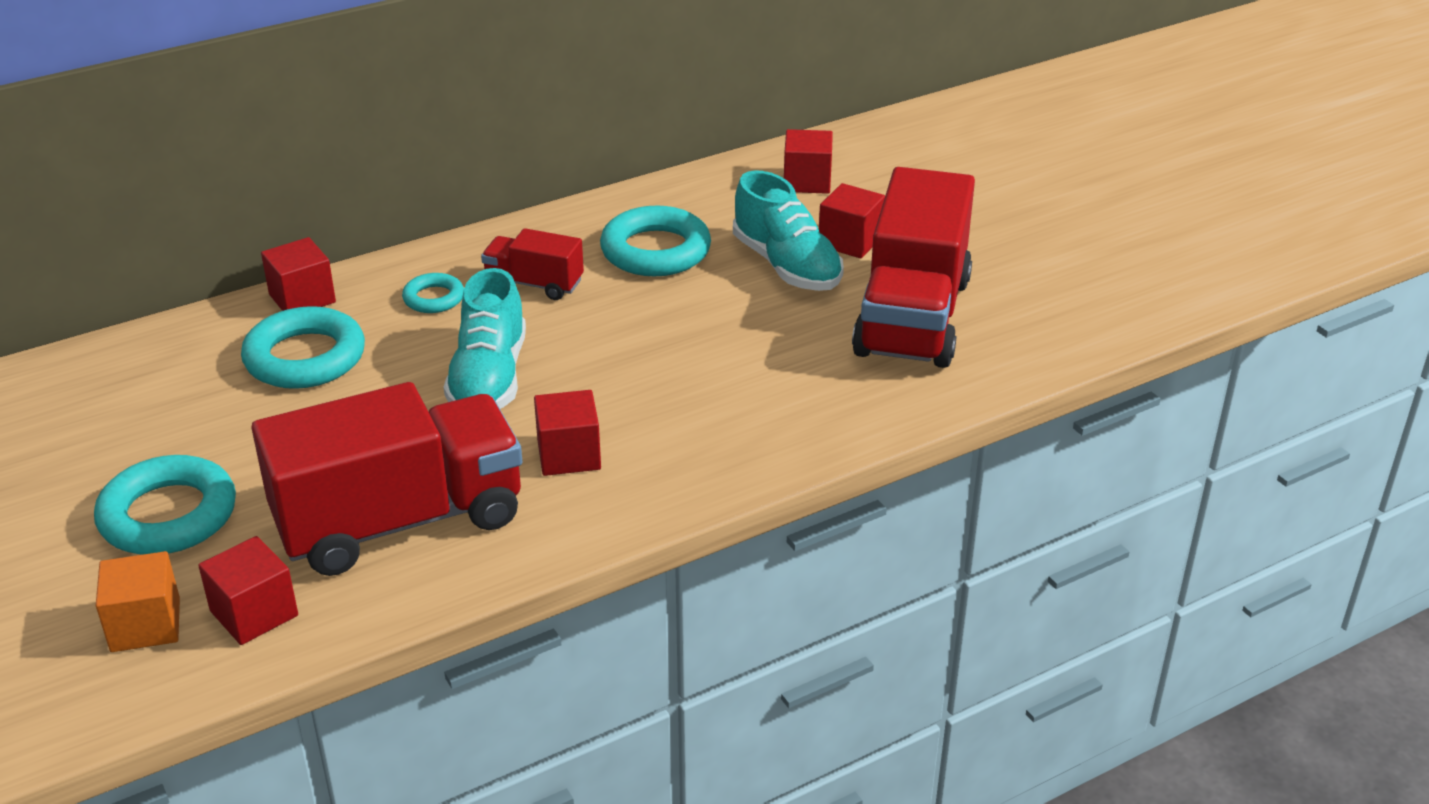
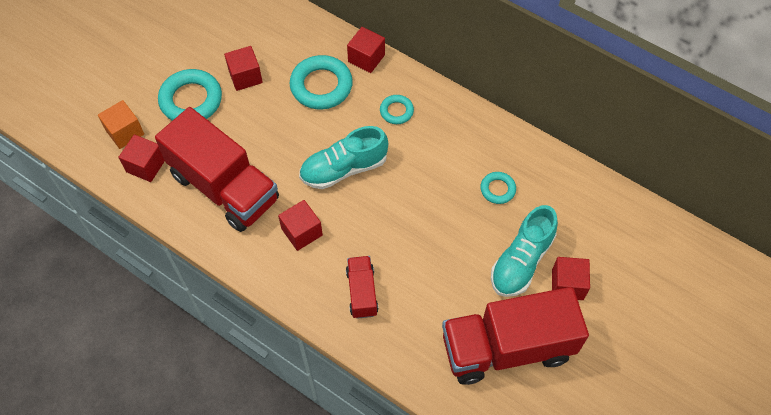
camera: 65 degrees right, 25 degrees up
(534, 284) = (433, 148): red truck -> red truck (362, 292)
(655, 251) = (497, 189): turquoise ring -> turquoise ring, size x0.53
(807, 181) = (620, 235): red cube -> red cube (245, 76)

